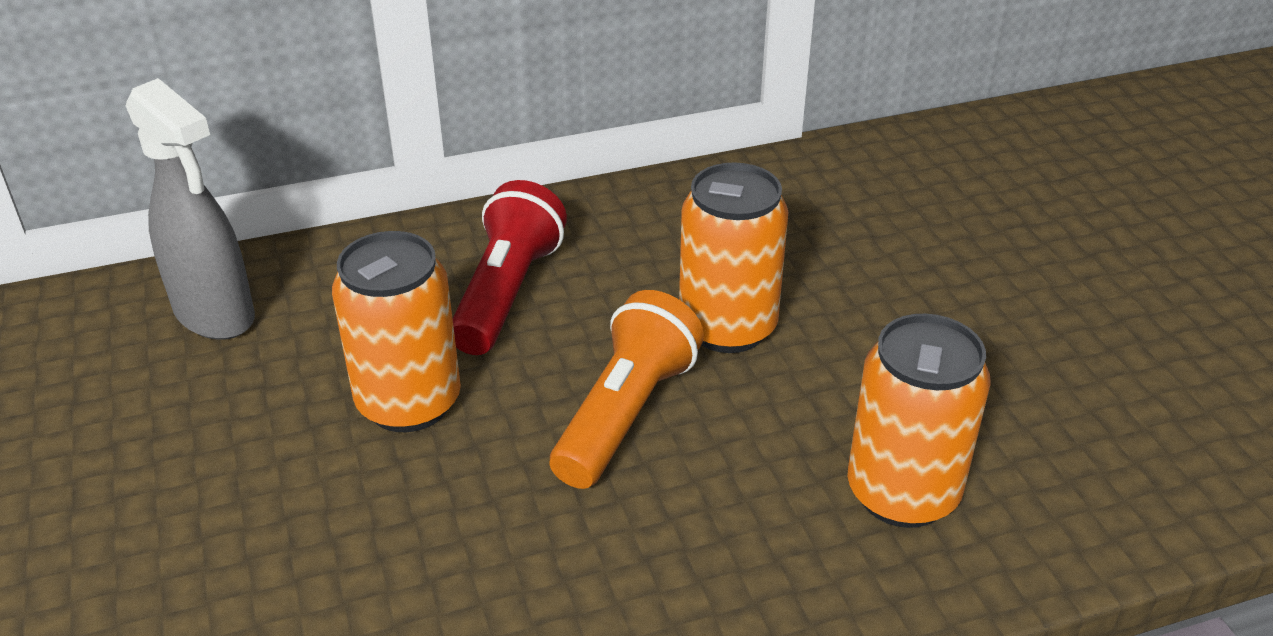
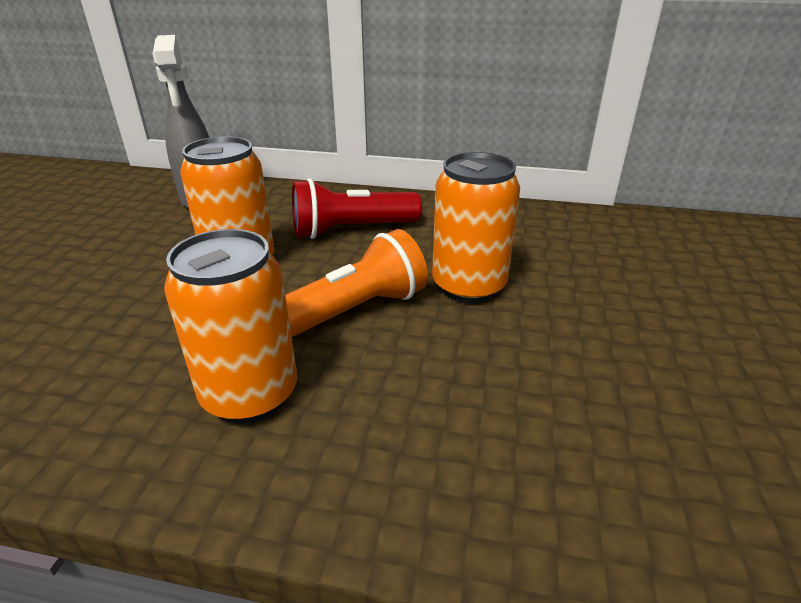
camera: 30 degrees right, 5 degrees down
(507, 293) = (351, 230): red flashlight -> red flashlight turned 150 degrees counterclockwise
(902, 493) = (508, 441): orange can -> orange can (250, 395)

